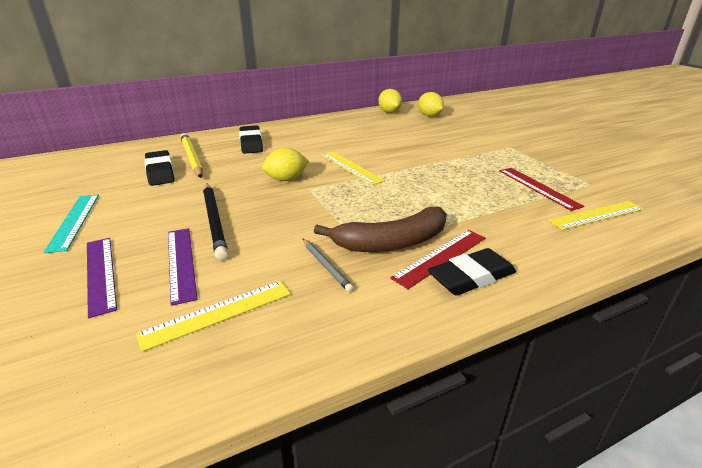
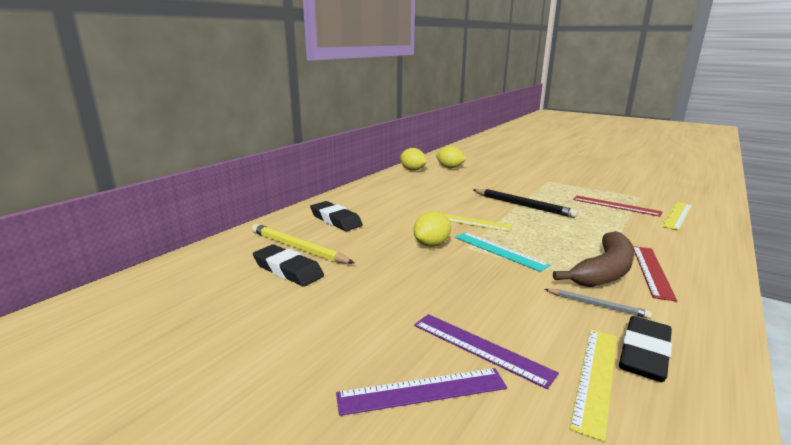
camera: 30 degrees left, 10 degrees down
(74, 221) = (282, 351): turquoise ruler -> turquoise ruler (499, 250)
(100, 273) = (422, 391): purple ruler -> purple ruler turned 45 degrees counterclockwise
(215, 221) = (439, 300): black pencil -> black pencil (523, 205)
(471, 277) = (692, 278): black eraser -> black eraser (644, 354)

